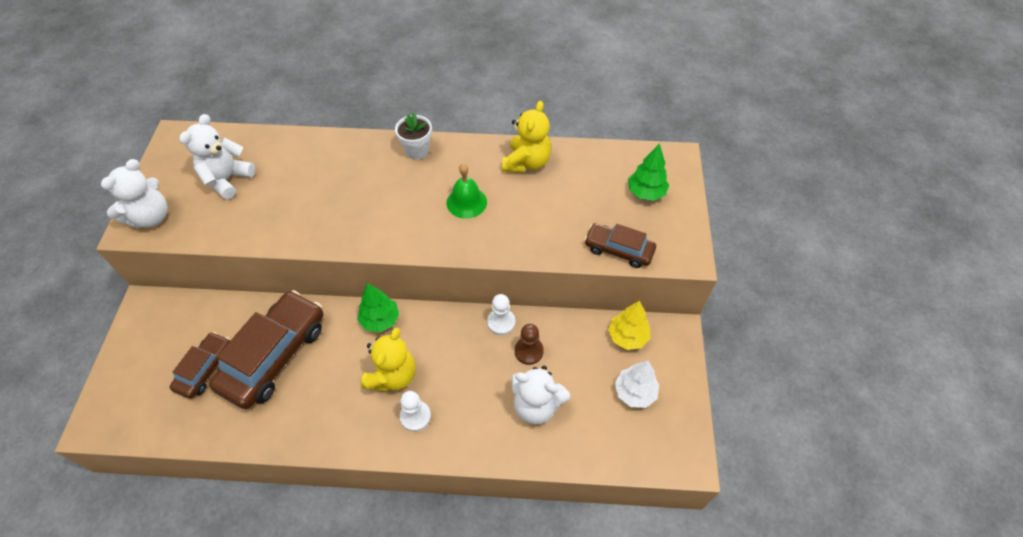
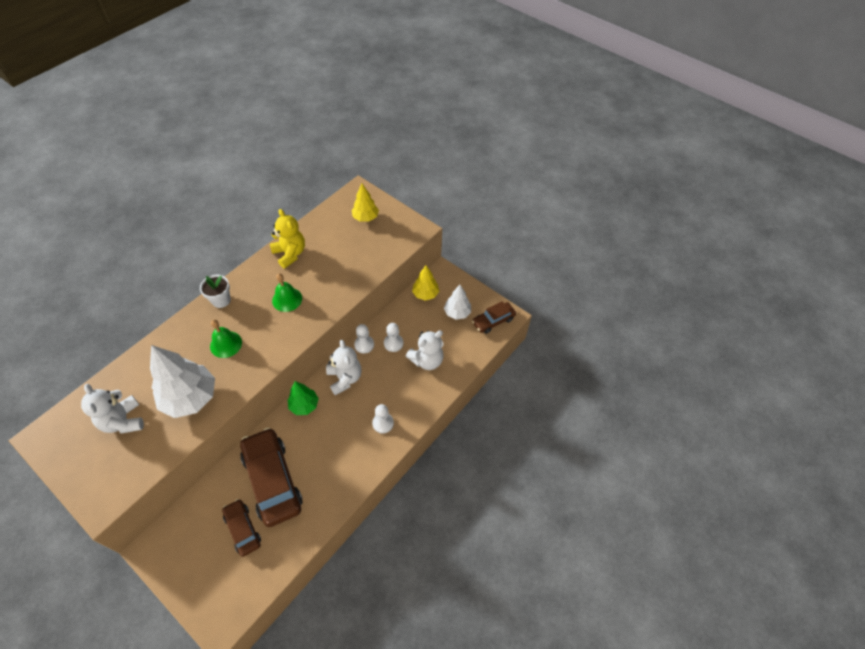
camera: 55 degrees left, 0 degrees up
(151, 217) = (104, 487): white teddy bear -> white teddy bear (345, 378)
(286, 210) = (190, 398): none -> white tree
(369, 192) = (226, 344): none -> green bell
(392, 376) = (347, 420): yellow teddy bear -> none
(529, 351) = (393, 343): brown pawn -> white pawn
(618, 250) = (388, 253): brown car -> brown car (493, 321)
(645, 192) = (365, 217): green tree -> yellow tree

